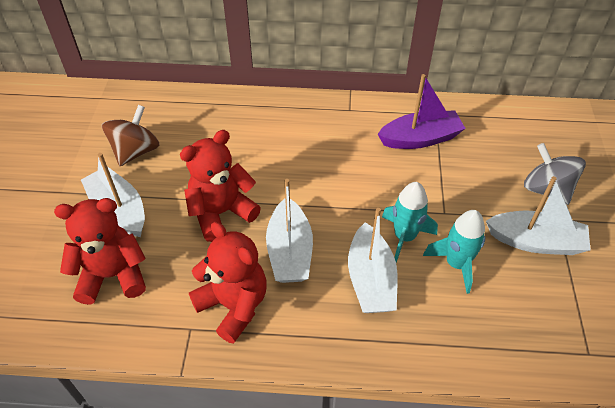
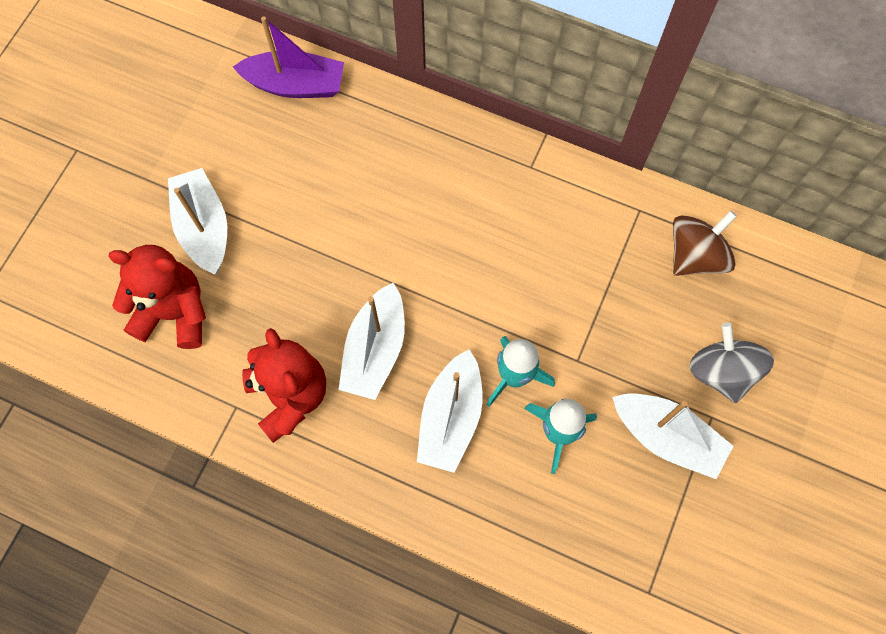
camera: 20 degrees right, 20 degrees up
(136, 151) = (246, 147): brown spinning top -> brown spinning top (695, 255)
(221, 213) = (317, 270): red teddy bear -> none
(420, 139) = (600, 242): purple boat -> purple boat (295, 85)

